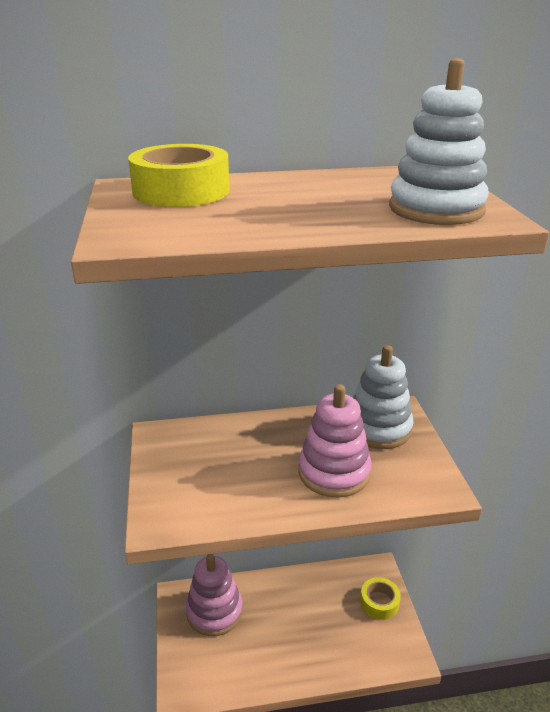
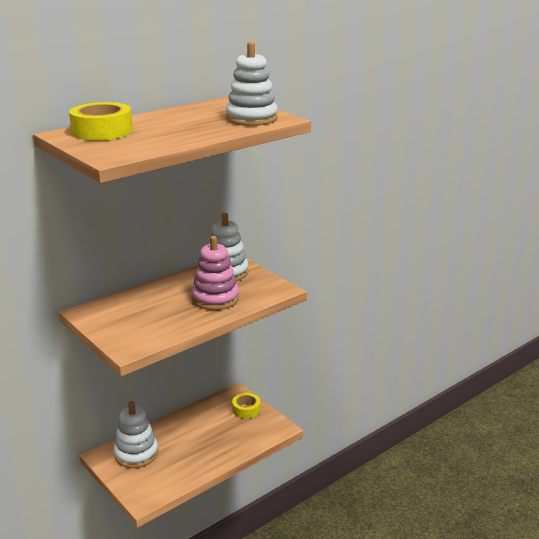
camera: 30 degrees left, 5 degrees down
(214, 611) = (136, 453): pink stacking toy -> white stacking toy

